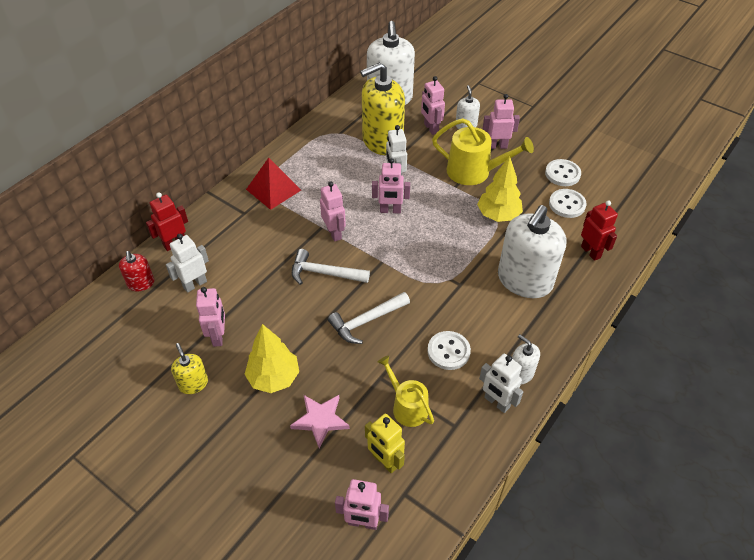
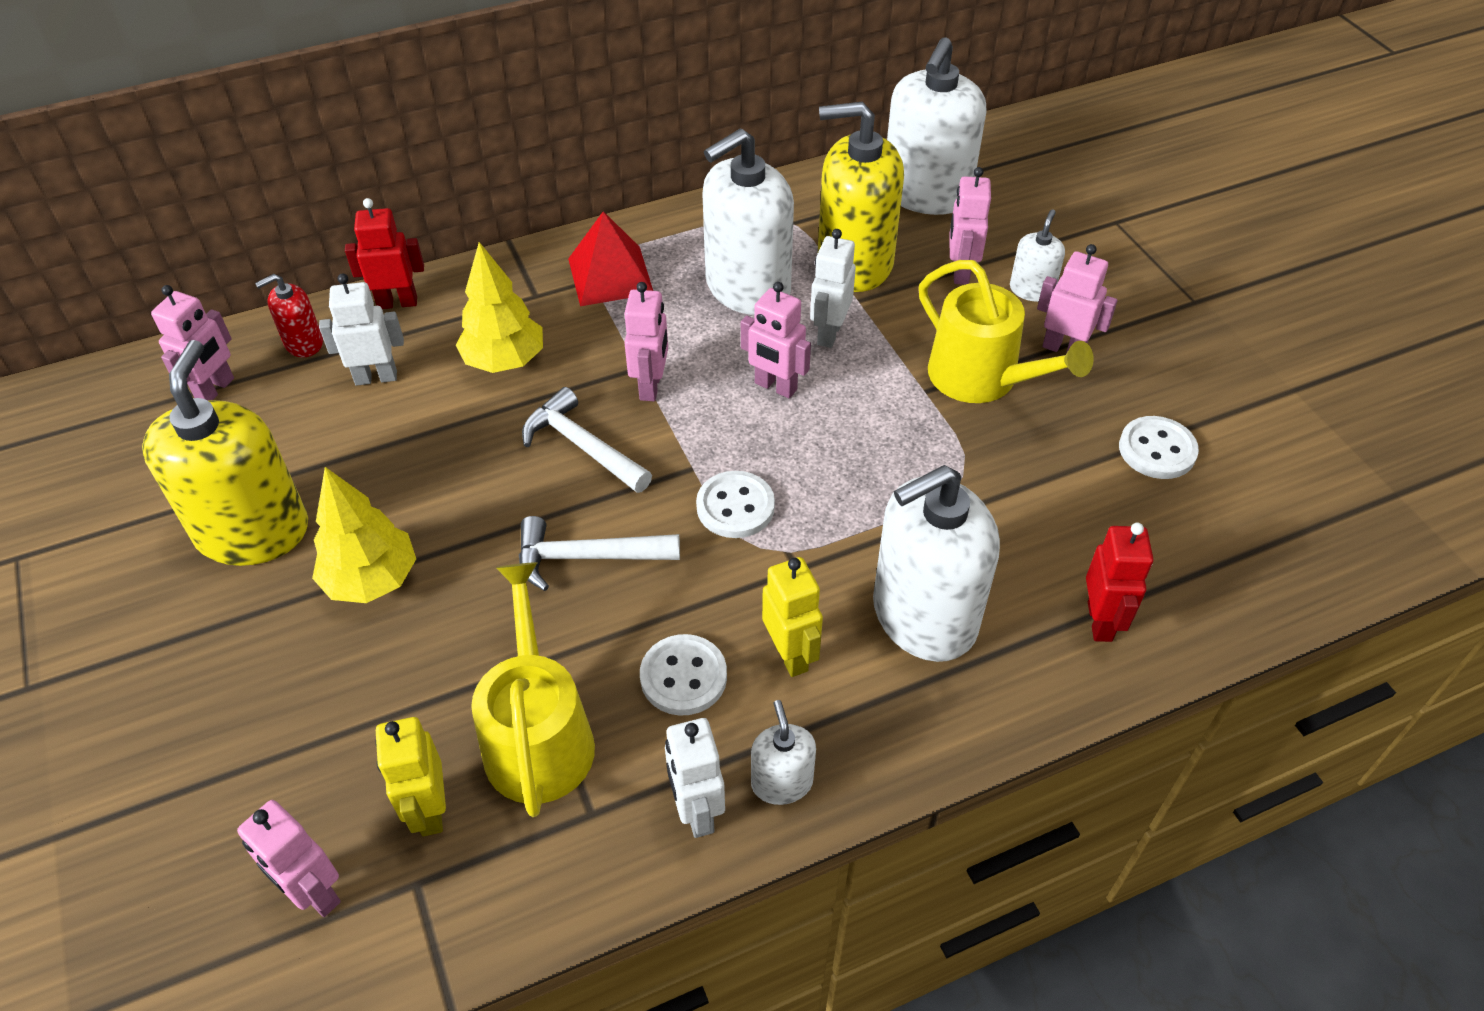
camera: 30 degrees right, 0 degrees up
(141, 283) = (304, 343): red soap dispenser -> red soap dispenser turned 45 degrees clockwise
(193, 383) = (252, 531): yellow soap dispenser -> yellow soap dispenser, size x2.13
(218, 336) = (345, 474): pink robot -> pink robot (216, 389)
(320, 420) = (385, 685): pink star -> none
(343, 170) = (747, 287): none -> white soap dispenser
(407, 407) = (538, 737): yellow watering can -> yellow watering can, size x1.57
(484, 321) = (790, 655): none -> yellow robot
(498, 215) = (966, 475): yellow tree -> yellow tree (504, 361)
(567, 204) = (1121, 511): white button -> white button (735, 507)

